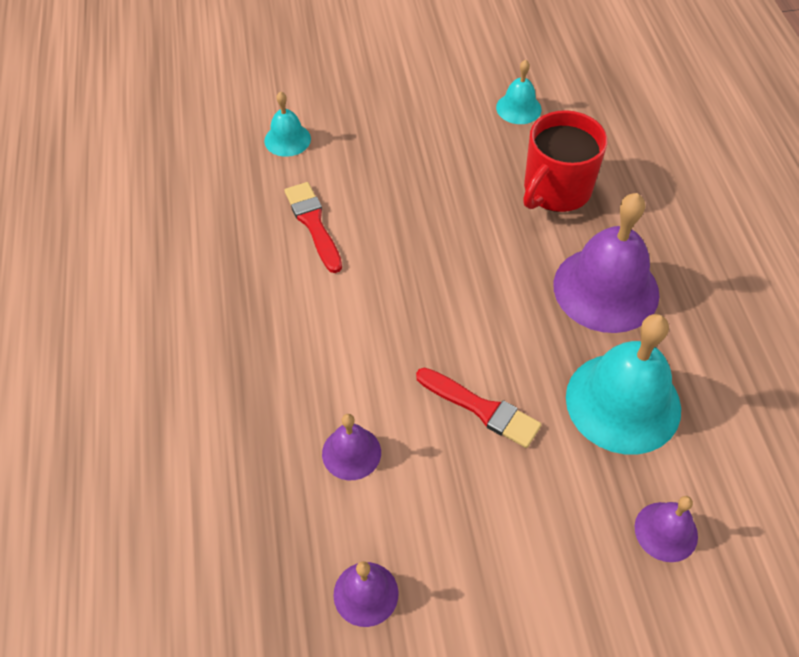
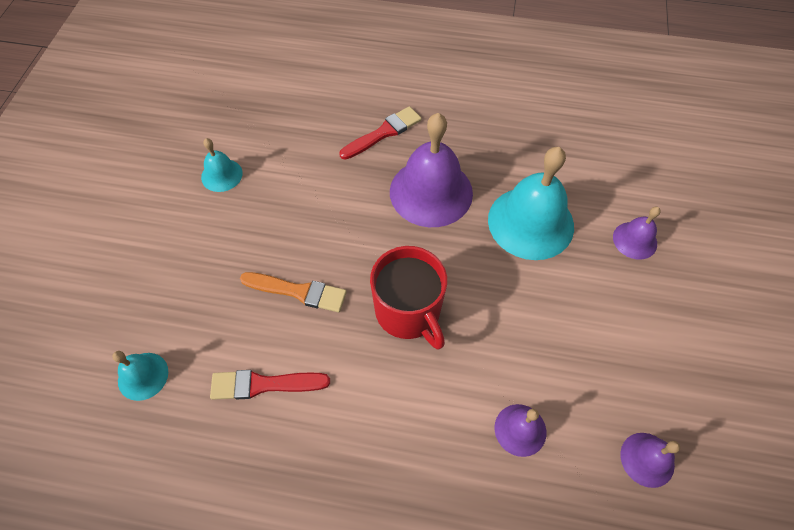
camera: 70 degrees left, 5 degrees up
(419, 215) = (298, 291): none -> orange brush
(482, 409) = (508, 316): red brush -> red brush (383, 133)
(556, 190) = (322, 185): red mug -> red mug (409, 312)

